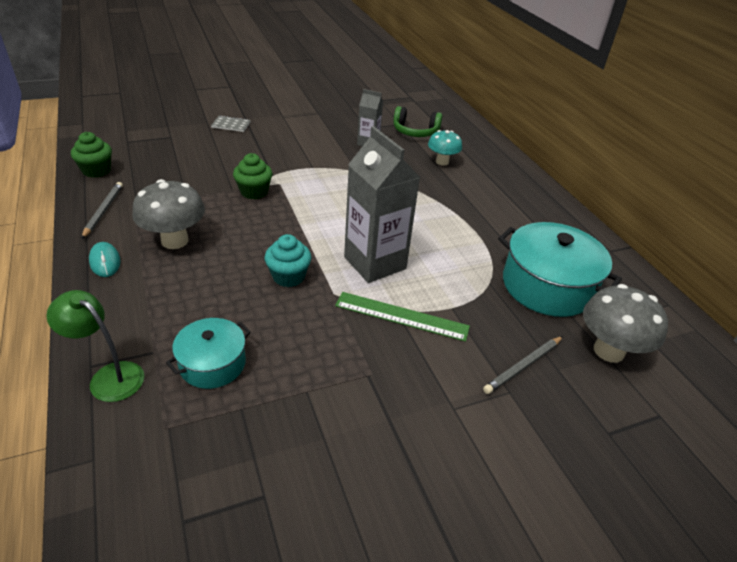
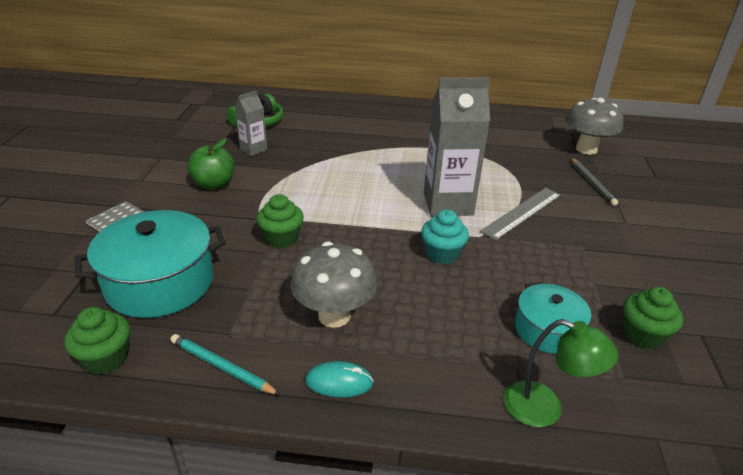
camera: 60 degrees left, 5 degrees down
(103, 211) = (222, 367): grey pencil -> turquoise pencil
(109, 376) = (545, 409): green lamp -> green lamp turned 120 degrees counterclockwise
(238, 439) = (642, 335): none -> green cupcake
(302, 143) = (214, 184): none -> green apple
(401, 316) = (522, 213): green ruler -> grey ruler
(442, 162) = (322, 127): turquoise mushroom -> none
(547, 286) = (514, 145): turquoise pot -> turquoise pot (160, 283)

